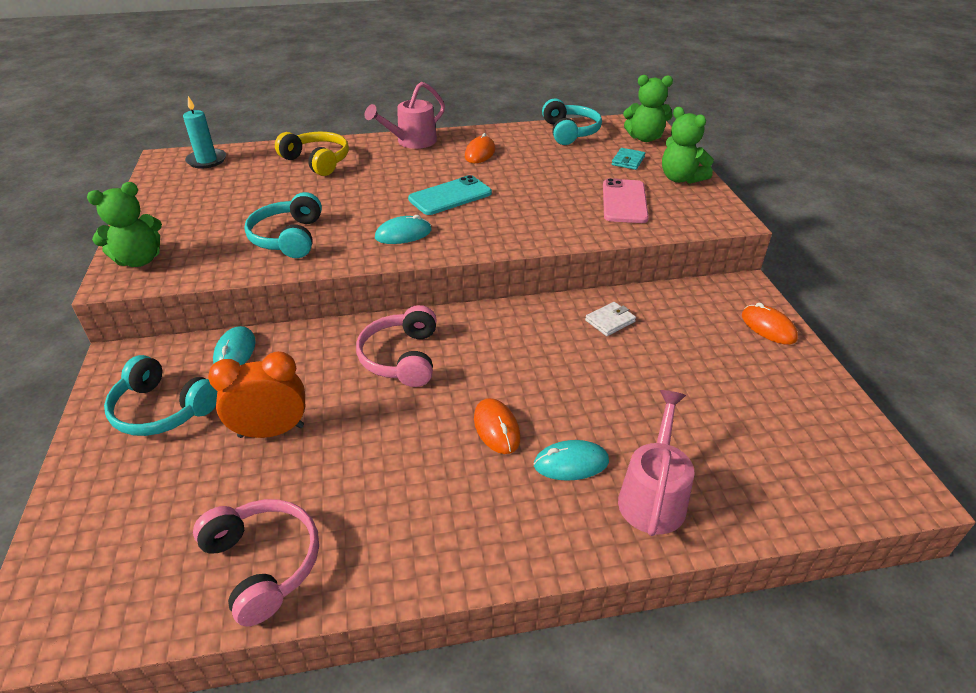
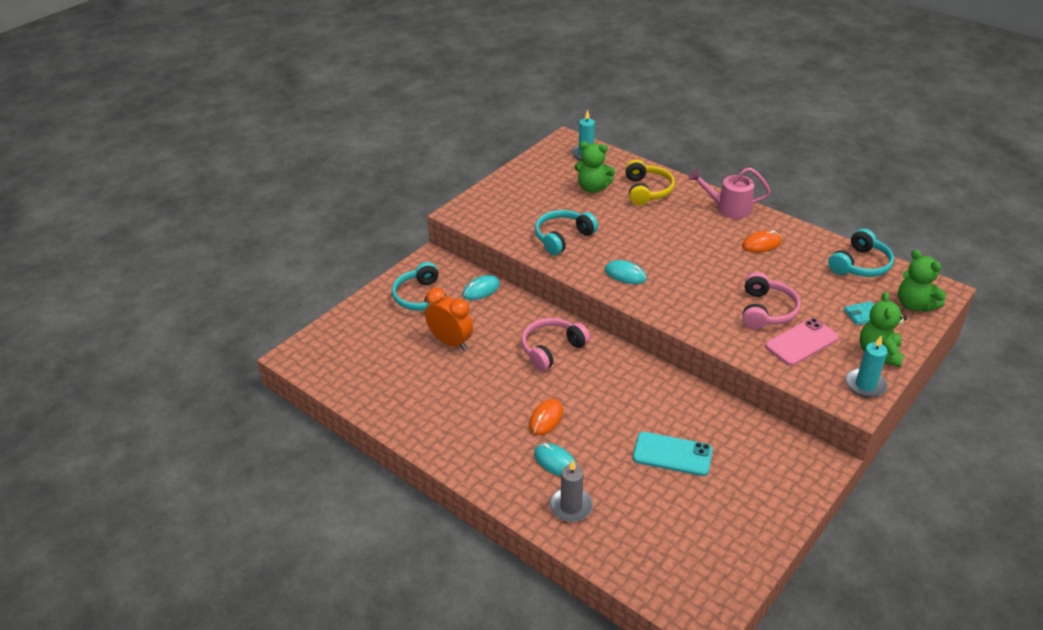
camera: 50 degrees right, 0 degrees up
(139, 260) = (479, 207): green teddy bear -> green teddy bear (592, 188)
(263, 564) = (384, 395): pink headphones -> pink headphones (766, 311)
(450, 196) = (691, 265): turquoise phone -> turquoise phone (672, 454)
(610, 321) = (695, 414): white wallet -> none
(653, 495) = (571, 506): pink watering can -> grey candle
(711, 203) = (865, 385): none -> turquoise candle
(768, 327) = (792, 493): orange mouse -> none

